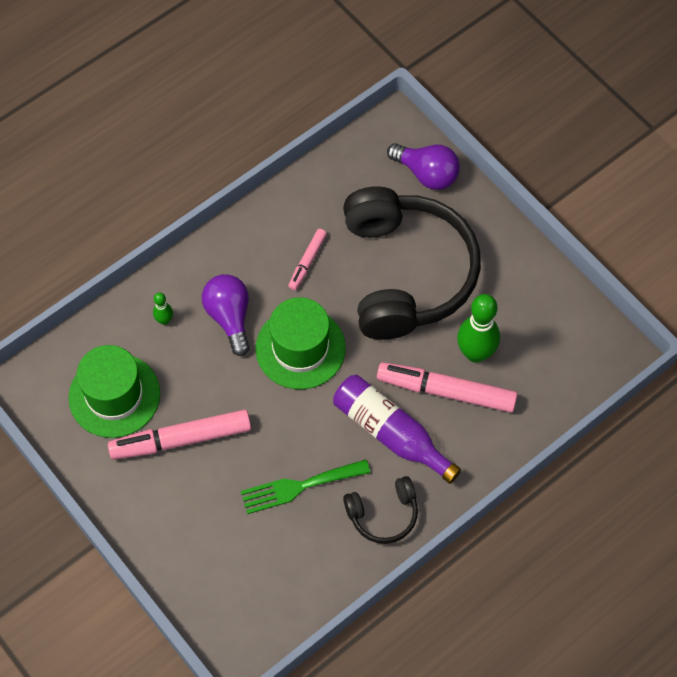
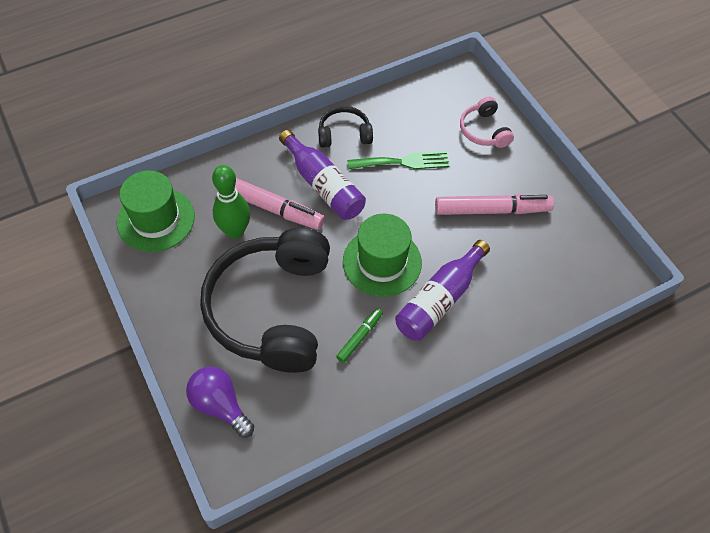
camera: 170 degrees left, 5 degrees down
(114, 395) = (546, 253): green hat -> green hat (156, 219)
(164, 320) = (499, 308): green bowling pin -> none
(201, 558) = (484, 130): none -> pink headphones
(229, 317) = (439, 300): purple light bulb -> purple bottle
(307, 262) = (359, 337): pink marker -> green marker

